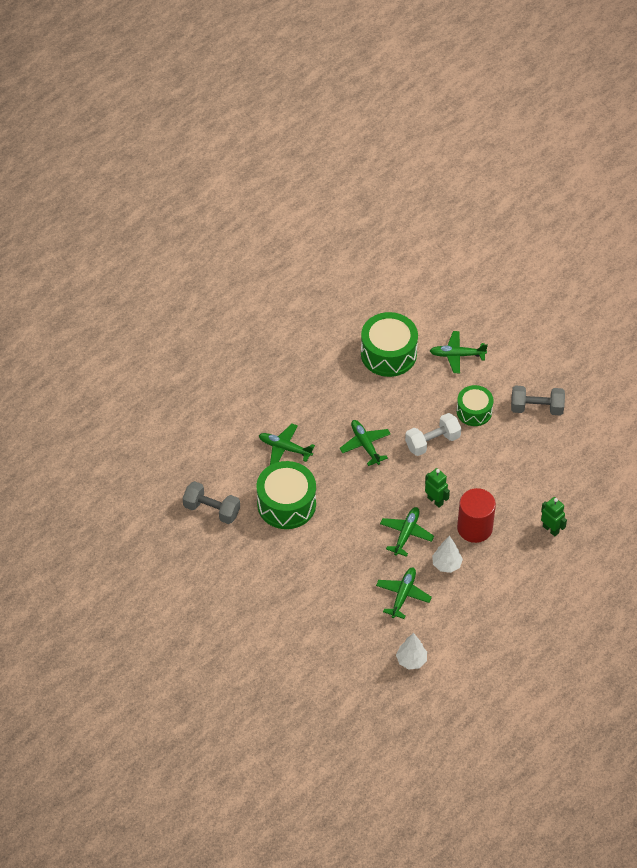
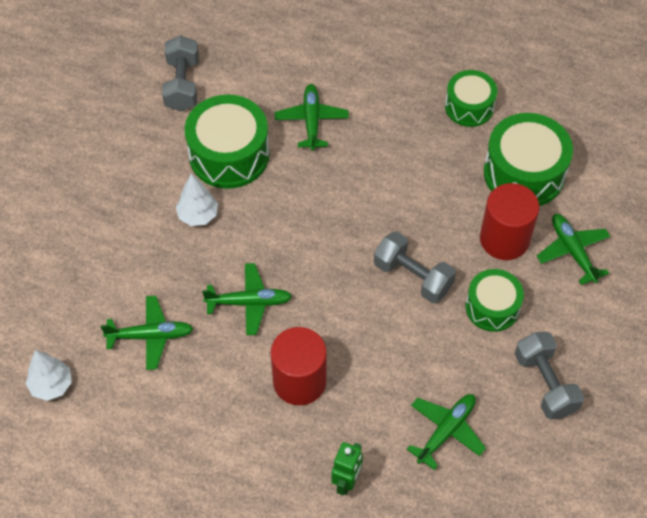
camera: 65 degrees right, 5 degrees up
(322, 359) = (469, 106): none -> green drum
(365, 445) = (364, 203): green plane -> green plane (446, 431)
(430, 385) = (504, 239): none -> red cylinder
(432, 442) = (413, 277): white dumbbell -> grey dumbbell
(435, 500) = (319, 316): green robot -> none
(446, 564) = (223, 369): white tree -> white tree (198, 215)

